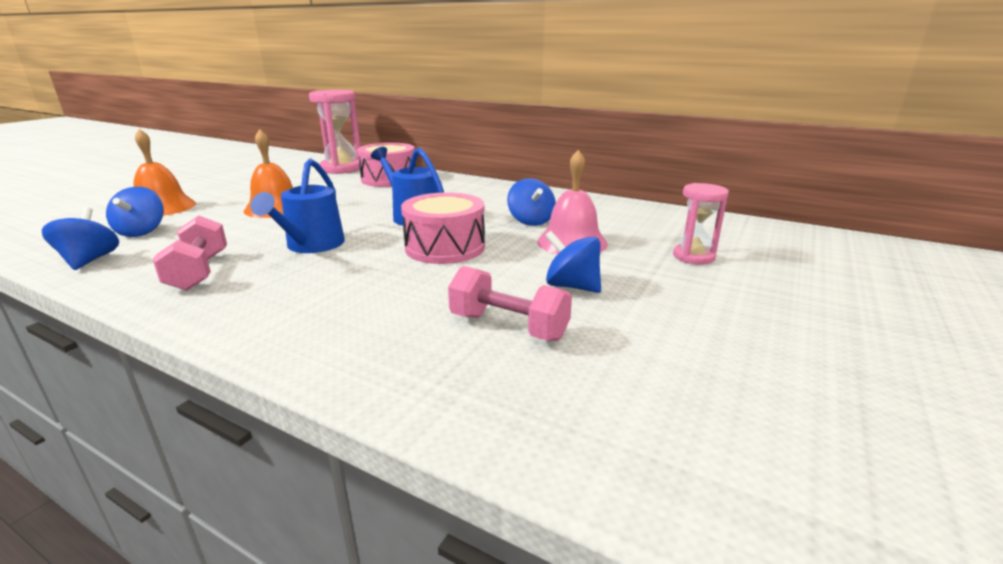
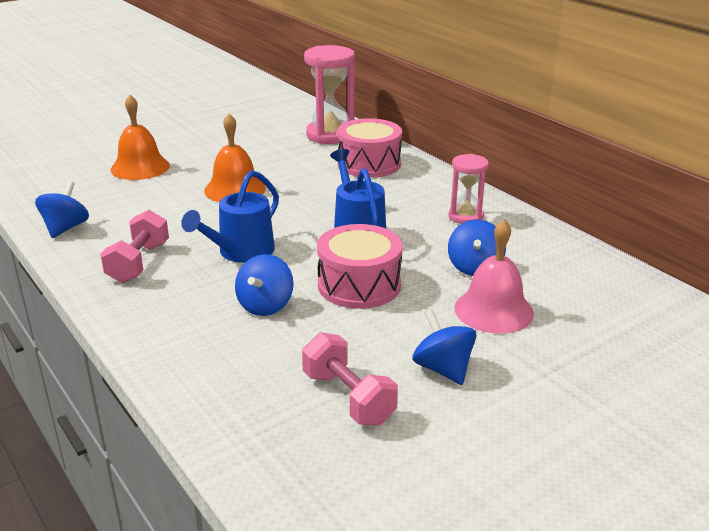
camera: 25 degrees right, 5 degrees up
(142, 232) = (113, 199): blue spinning top -> blue spinning top (265, 305)
(693, 256) = (611, 366): pink hourglass -> pink hourglass (465, 217)

